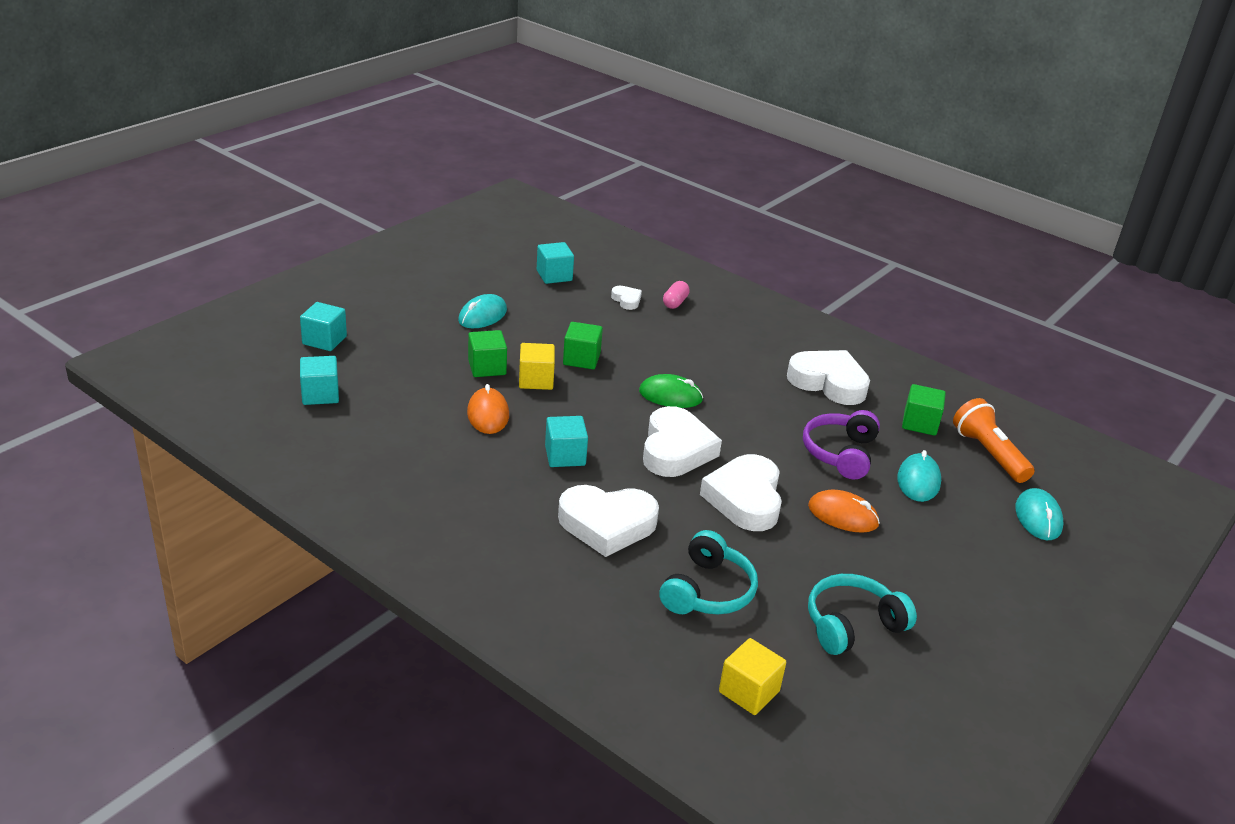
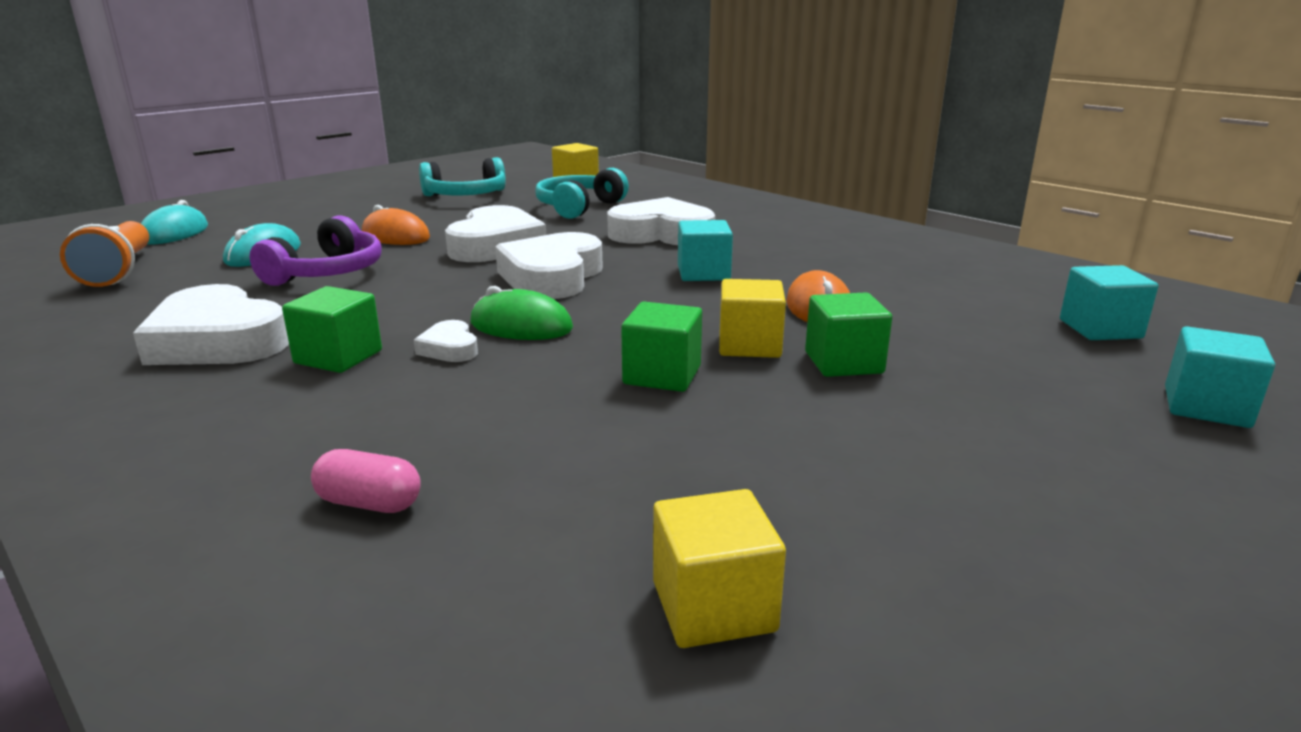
camera: 170 degrees left, 10 degrees down
(482, 316) = (896, 462): turquoise mouse -> none
(554, 275) = (713, 607): turquoise cube -> yellow cube
(626, 300) = (506, 510): white heart -> white heart (449, 348)
(675, 303) = (369, 503): pink capsule -> pink capsule turned 75 degrees clockwise
(920, 423) = (155, 296): green cube -> green cube (338, 357)

